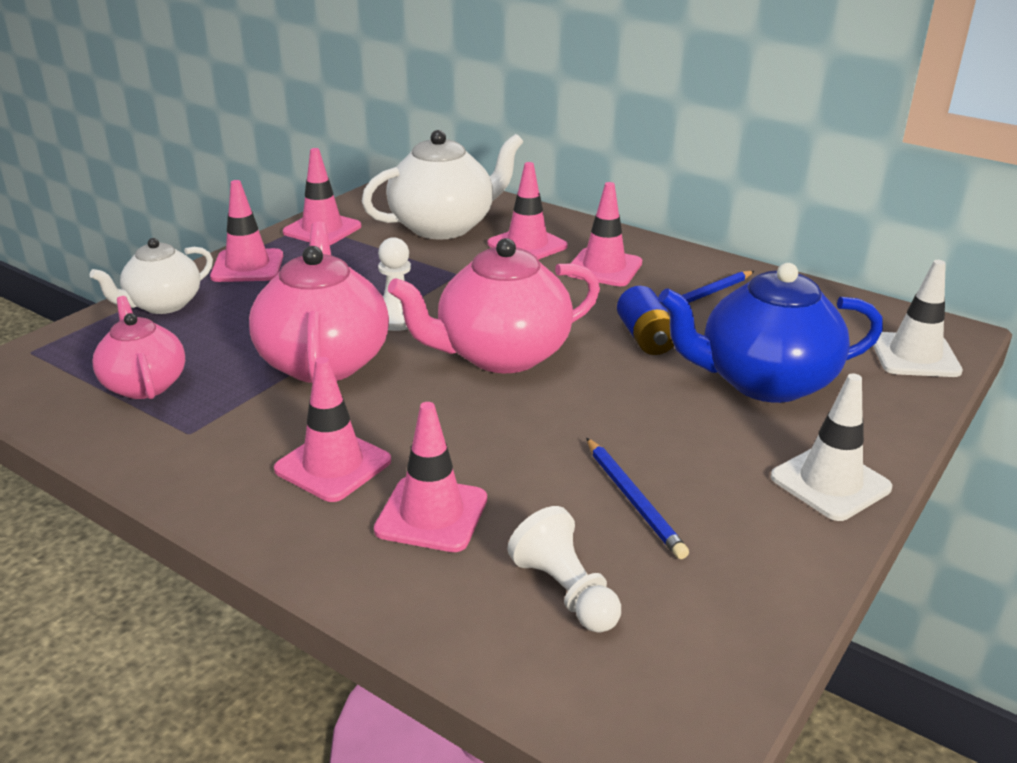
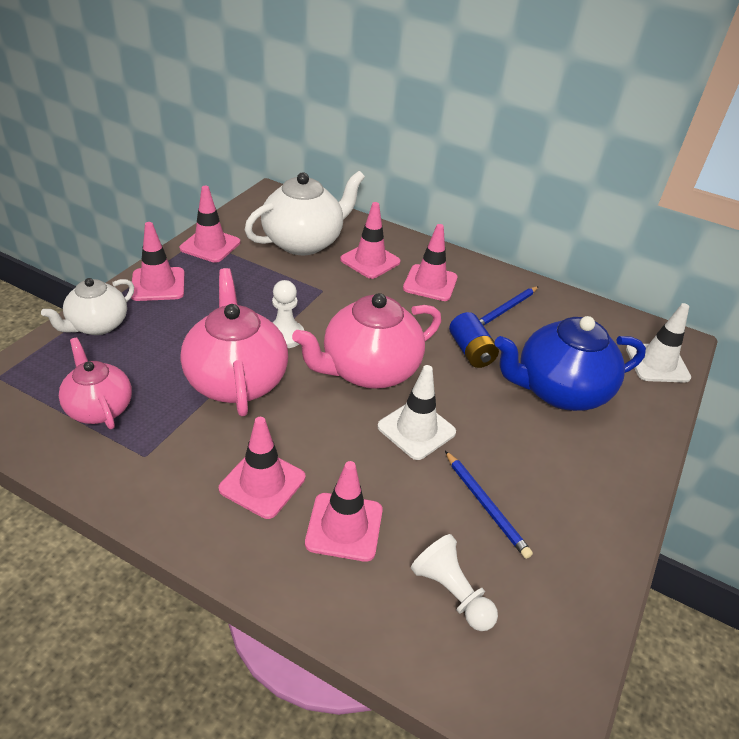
camera: 10 degrees left, 10 degrees up
(830, 483) = (616, 482): white traffic cone -> white traffic cone (416, 429)

